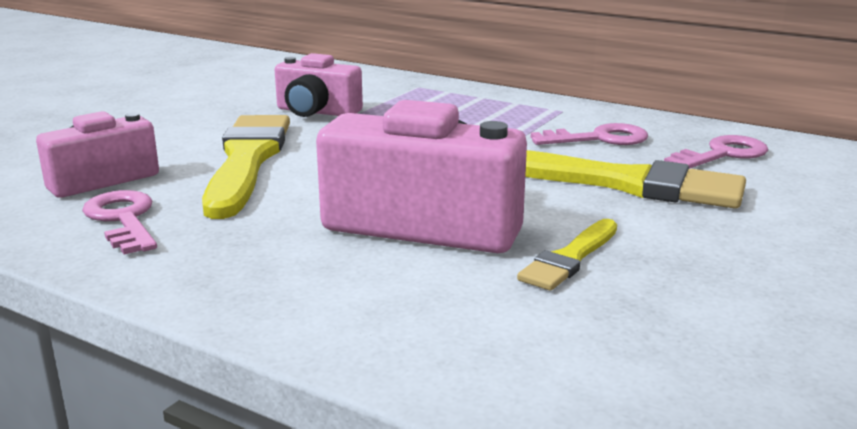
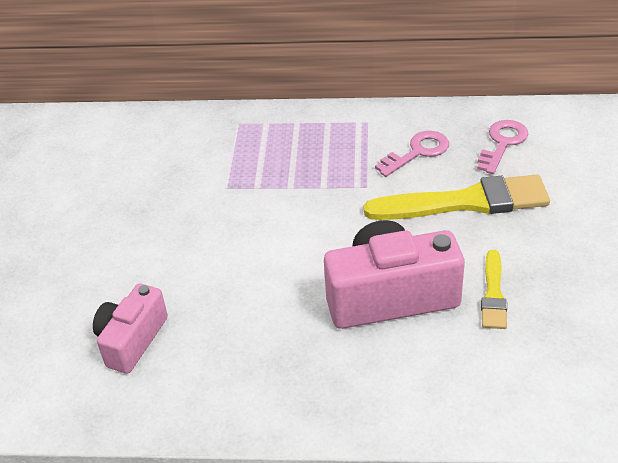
camera: 25 degrees left, 20 degrees up
(123, 219) = (199, 375): pink key -> none
(247, 161) = (211, 274): yellow brush -> none
(316, 112) = (197, 190): pink camera -> none

